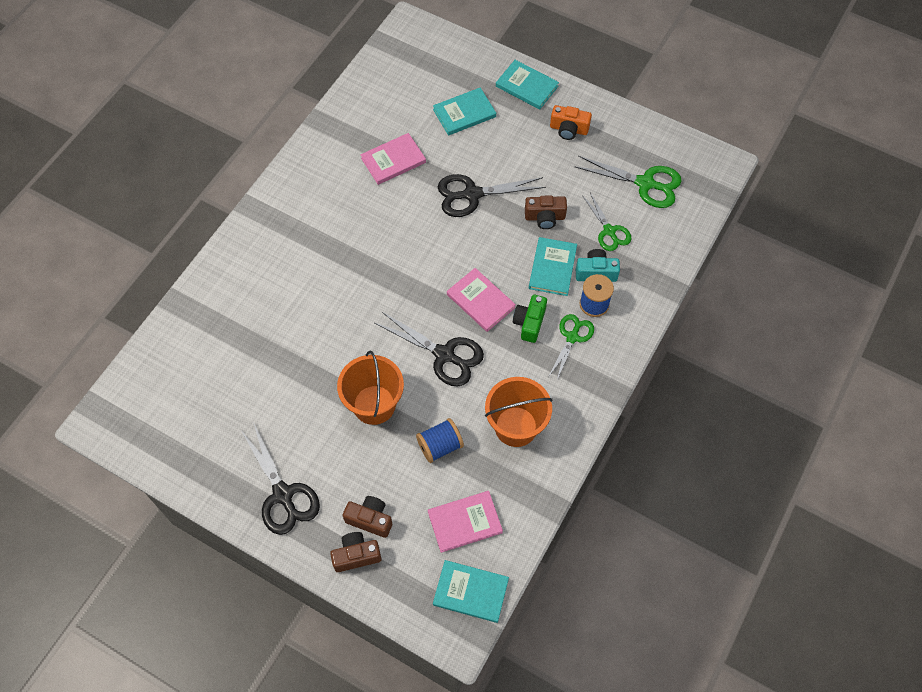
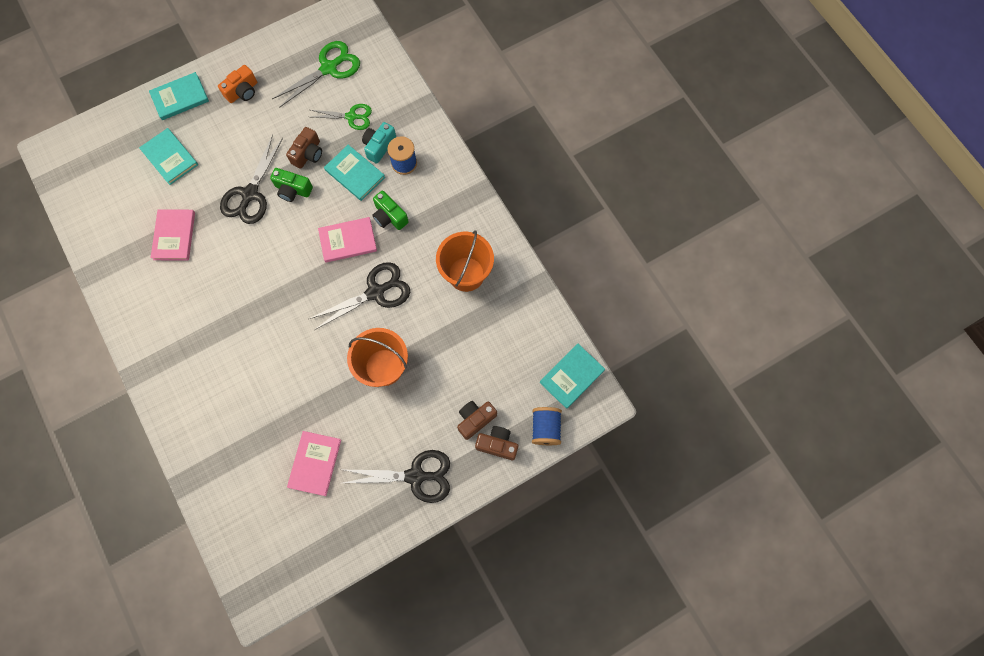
camera: 60 degrees left, 10 degrees up
(356, 555) = (497, 444): brown camera -> brown camera turned 90 degrees clockwise
(440, 446) = (448, 337): blue spool -> blue spool (545, 428)
(464, 113) = (170, 157): turquoise book -> turquoise book turned 45 degrees counterclockwise
(465, 522) = (518, 351): pink book -> pink book (315, 463)
(500, 226) = (293, 190): none -> green camera
(572, 337) = (421, 194): green scissors -> none

